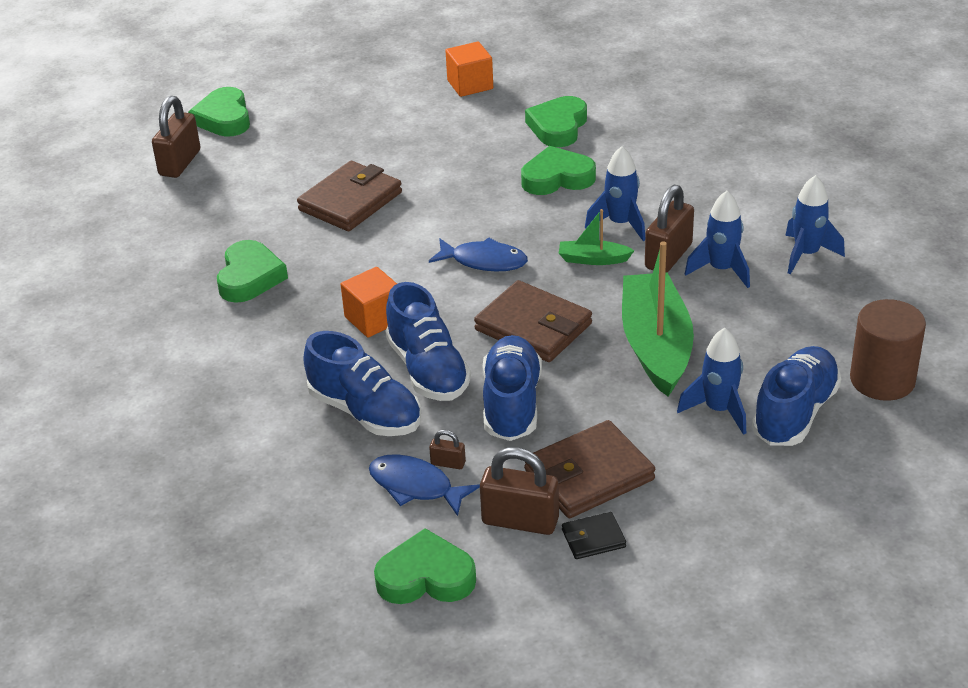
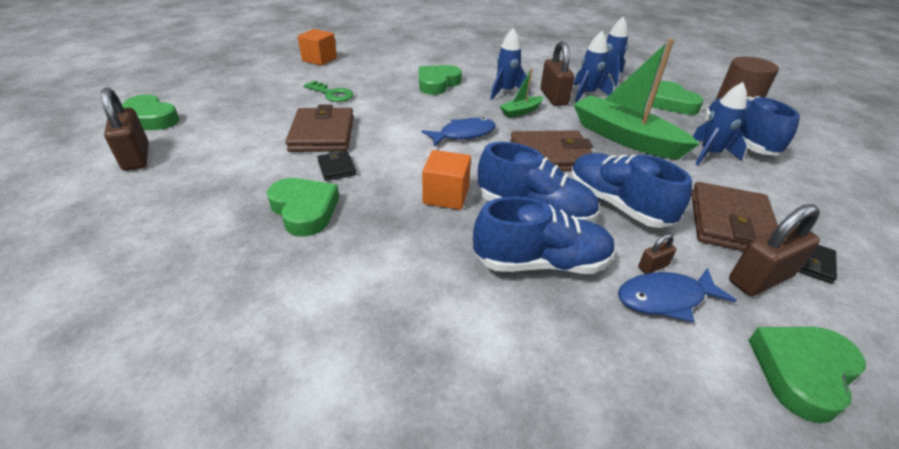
camera: 45 degrees left, 0 degrees up
(319, 247) = (337, 168): none -> black wallet
(420, 148) = (332, 94): none -> green key
(558, 127) = (401, 63): green heart -> green heart (671, 103)

